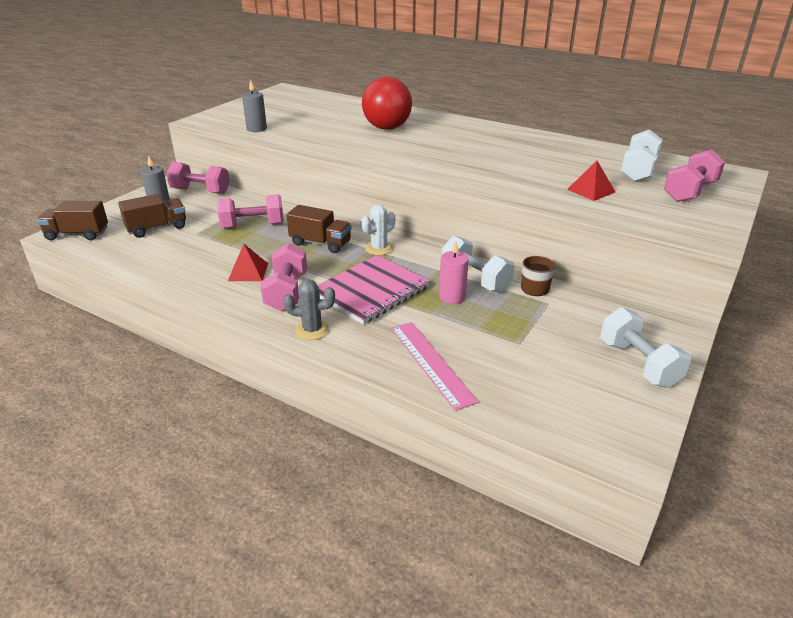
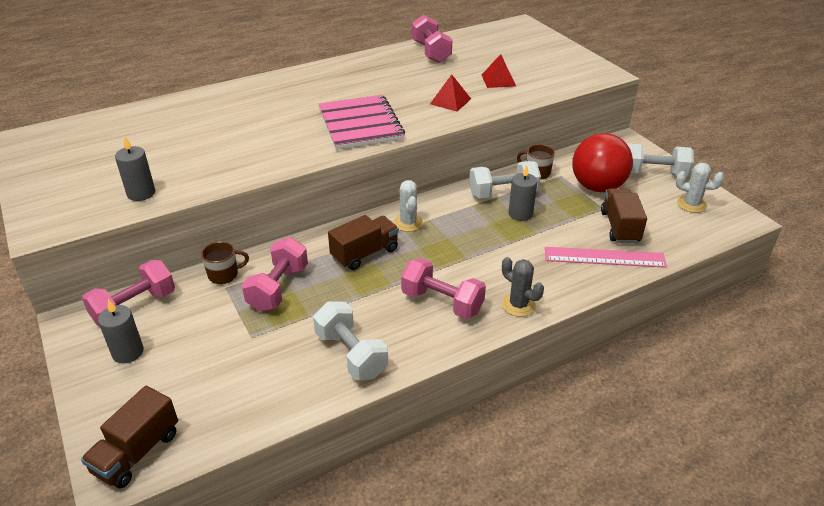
camera: 60 degrees left, 5 degrees up
(157, 228) = (202, 368): brown truck -> brown truck (620, 227)
(248, 272) = (380, 318): red pyramid -> red pyramid (450, 101)
(253, 204) = (224, 274): none -> brown mug
(312, 330) = (518, 305): grey cactus -> grey cactus turned 75 degrees counterclockwise
(371, 291) = (479, 252): pink notebook -> pink notebook (360, 124)
(387, 128) = (254, 116): red ball -> red ball (597, 187)
(452, 297) = (520, 214): pink candle -> grey candle
(607, 407) = (691, 204): none -> white cactus
(638, 171) = (482, 51): white dumbbell -> white dumbbell (351, 354)
(689, 192) = (534, 50): pink dumbbell -> pink dumbbell (431, 52)

